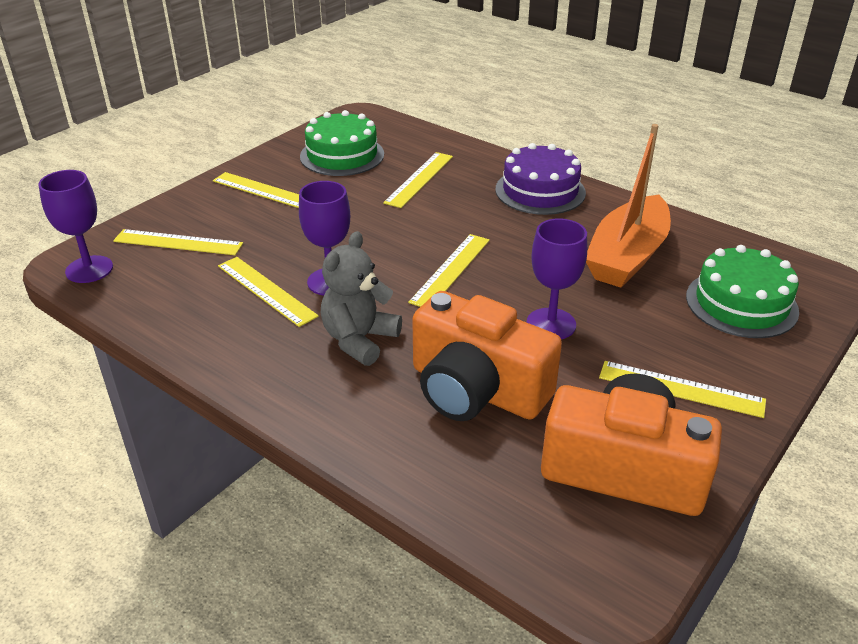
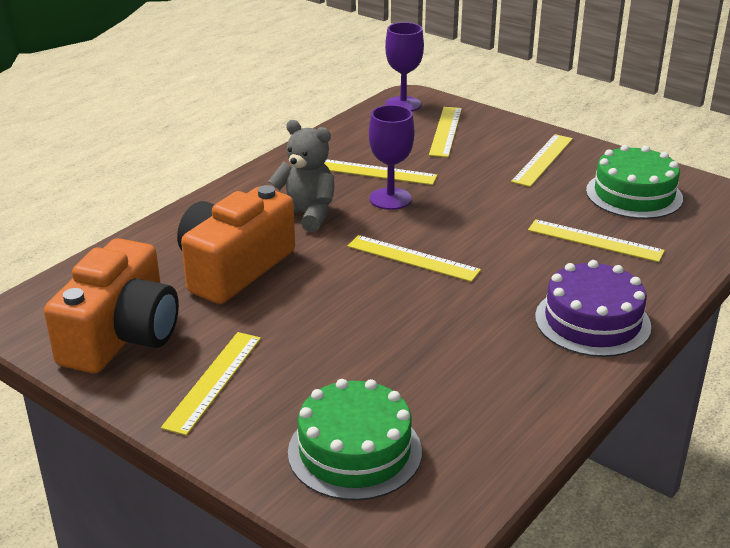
camera: 90 degrees right, 5 degrees down
(266, 290) = (376, 172): yellow ruler -> yellow ruler turned 60 degrees clockwise
(551, 324) = (322, 312): purple goblet -> none
(627, 256) = (450, 374): orange boat -> none

